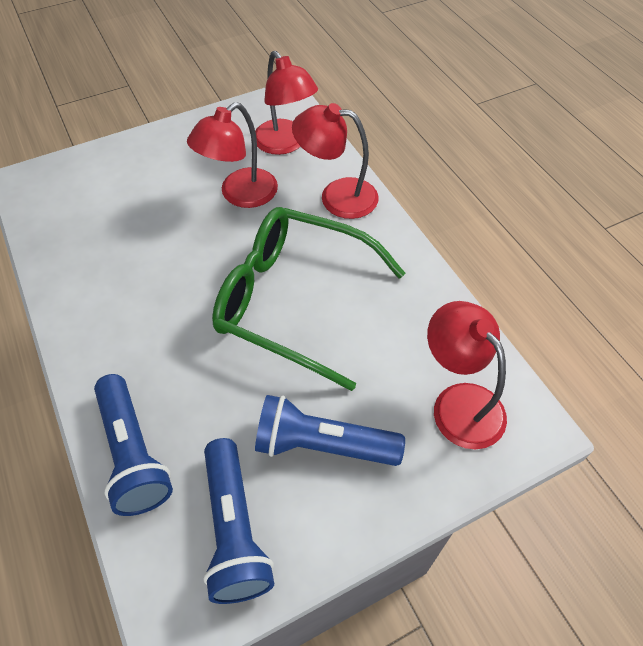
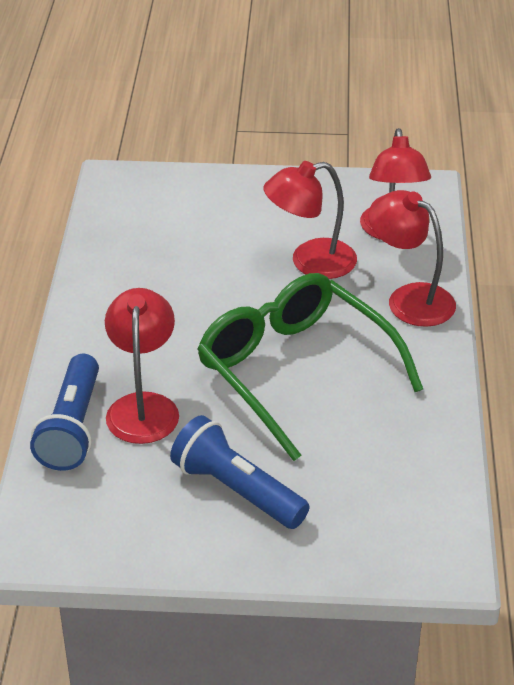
camera: 30 degrees right, 15 degrees down
(234, 530) = (118, 515): blue flashlight -> none
(459, 402) = (391, 514): red lamp -> red lamp (143, 406)

